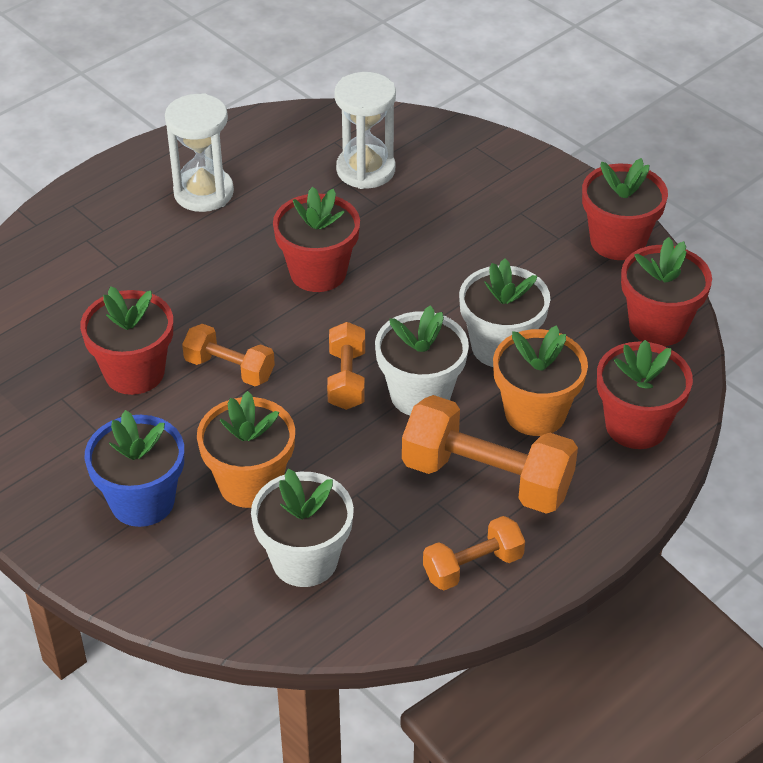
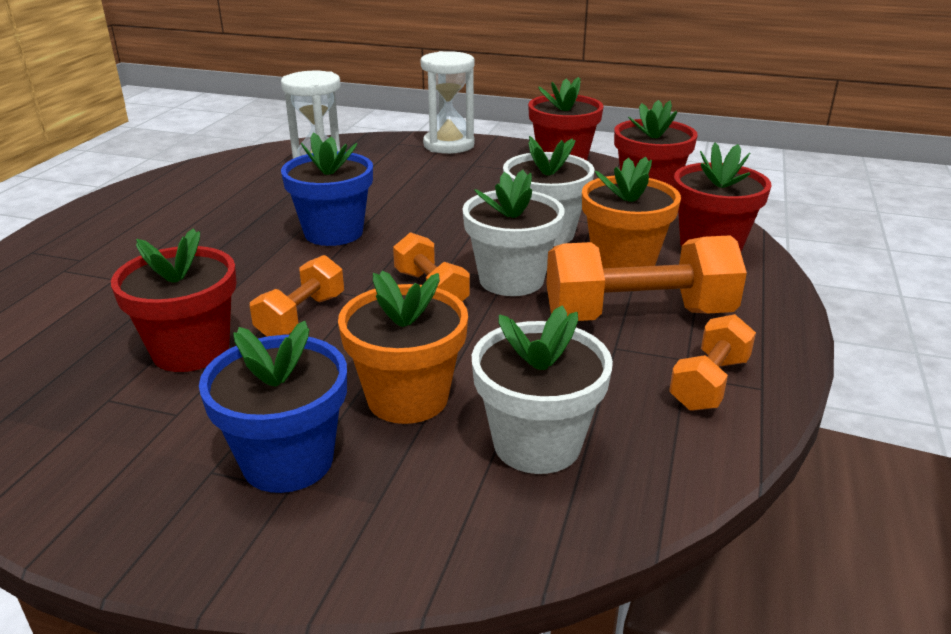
camera: 30 degrees left, 15 degrees down
(203, 193) = (175, 213): white hourglass -> white hourglass (449, 145)
(229, 369) = (301, 316): orange dumbbell -> orange dumbbell turned 60 degrees counterclockwise
(318, 272) = (333, 232): red flower pot -> blue flower pot

